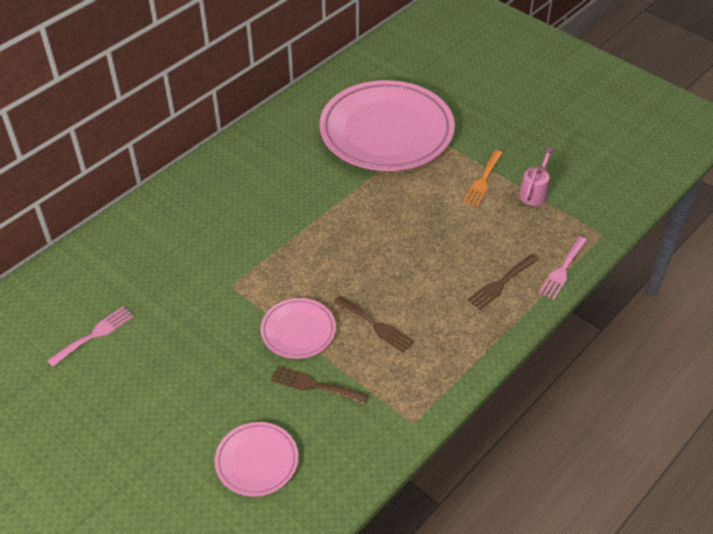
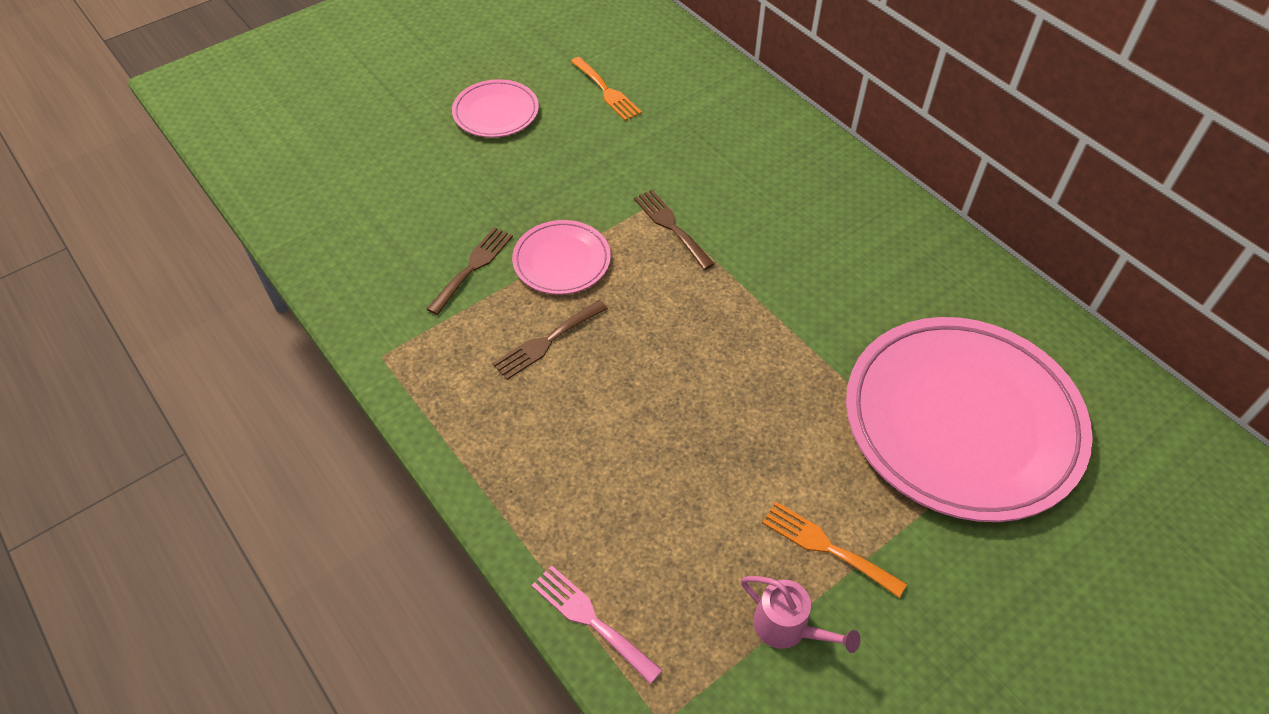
camera: 100 degrees right, 5 degrees up
(95, 334) = (607, 91): pink fork -> orange fork
(257, 461) = (391, 207): pink plate -> pink plate (496, 112)
(500, 284) = (583, 514): brown fork -> brown fork (671, 226)

